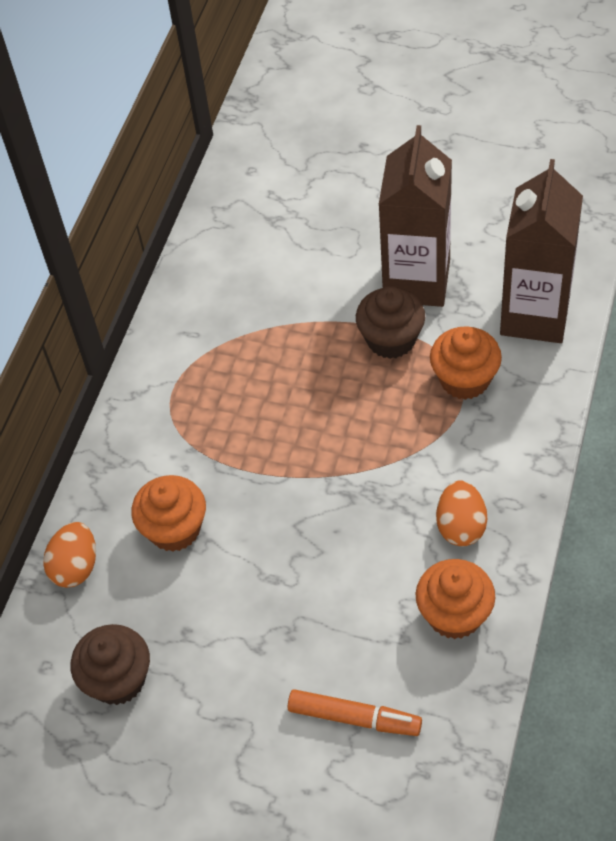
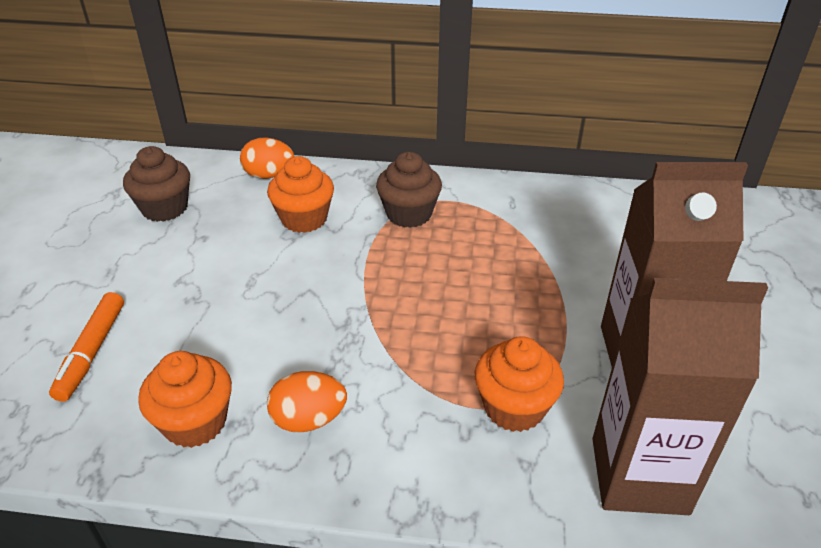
camera: 75 degrees right, 15 degrees down
(391, 339) = (551, 337): brown cupcake -> brown cupcake (409, 214)

